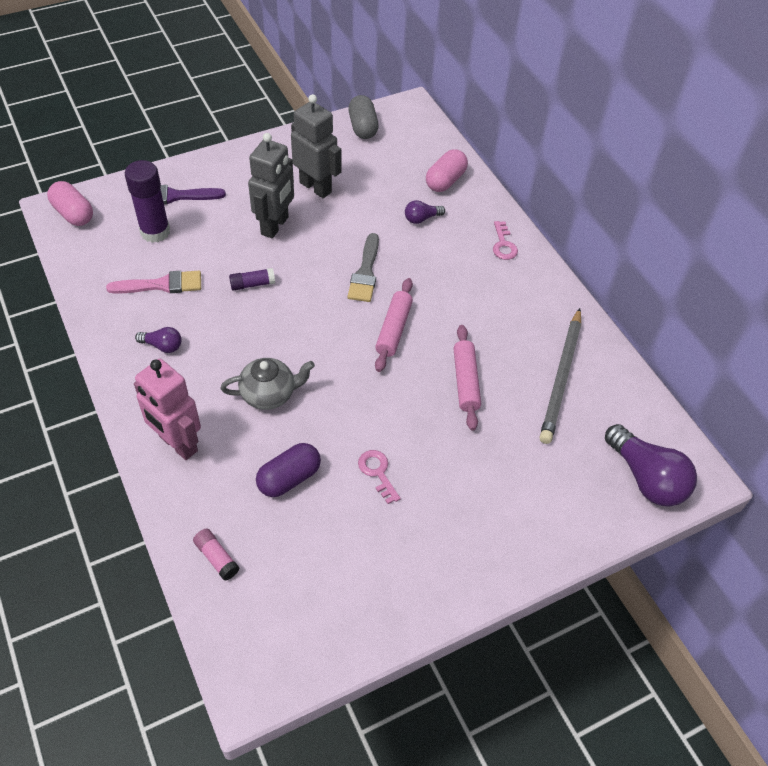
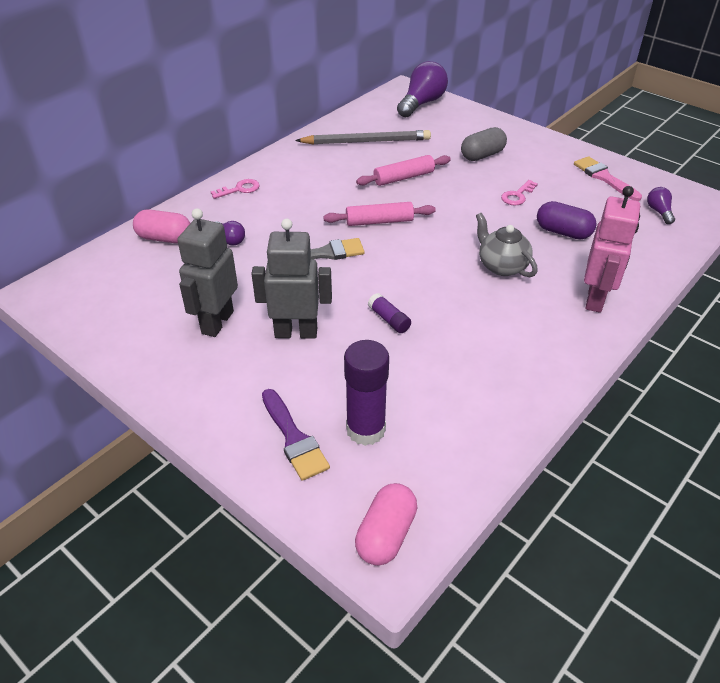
camera: 110 degrees left, 10 degrees down
(161, 285) = (439, 387): pink brush -> pink brush (604, 177)
(162, 346) = (511, 352): purple light bulb -> purple light bulb (659, 212)
(216, 558) = (656, 244): pink glue stick -> none
(363, 127) = (90, 318): grey capsule -> grey capsule (482, 155)

